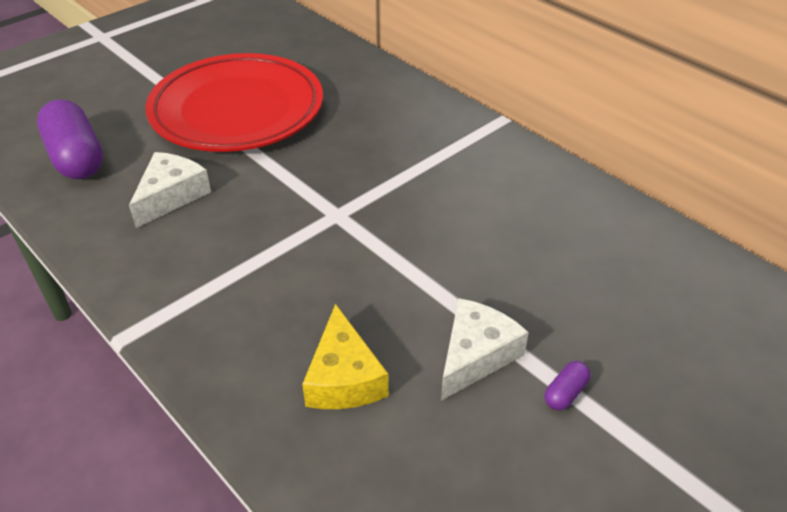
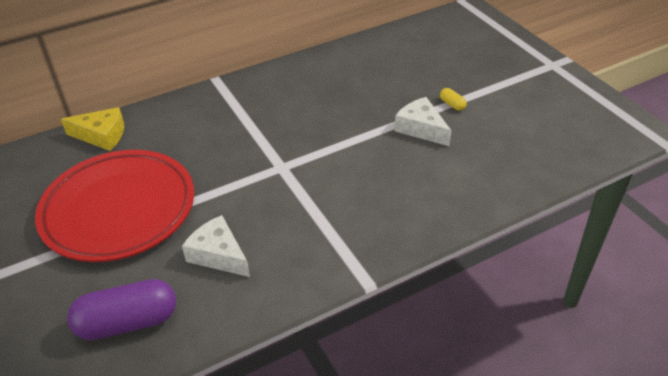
camera: 75 degrees left, 0 degrees up
(344, 377) = (426, 180): yellow cheese -> yellow cheese (102, 136)
(565, 393) = (452, 104): purple capsule -> yellow capsule

